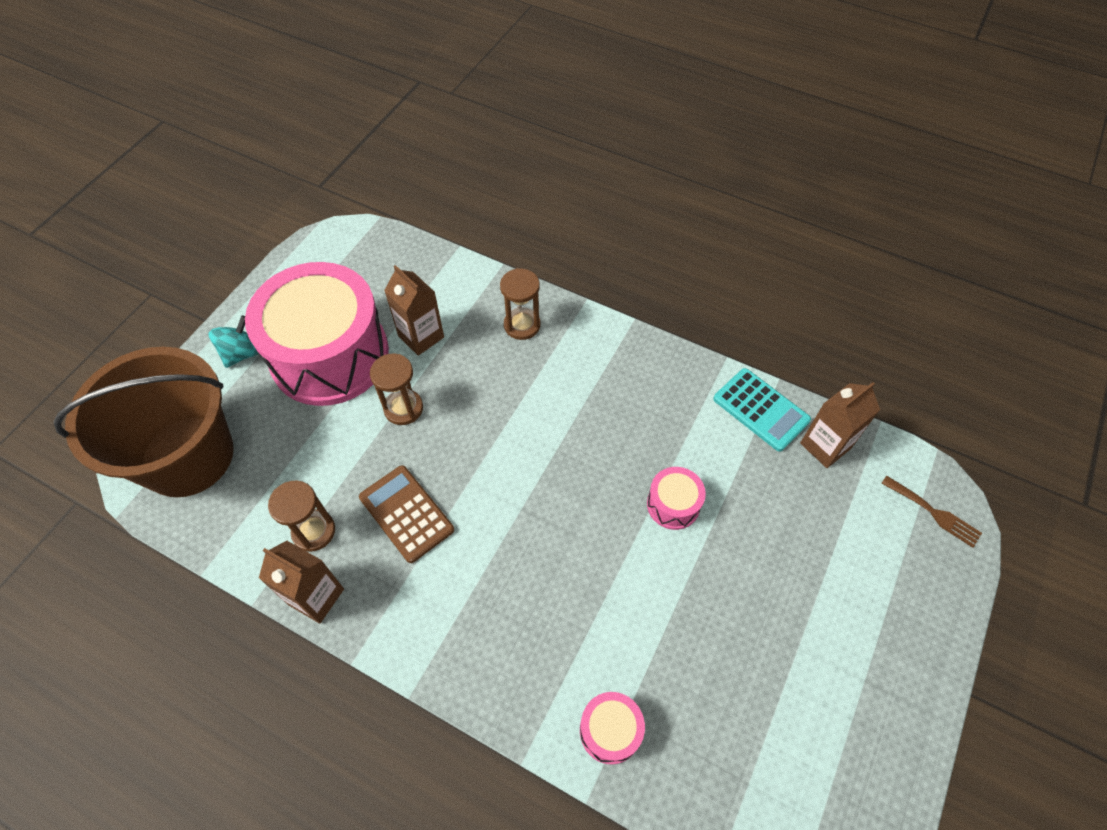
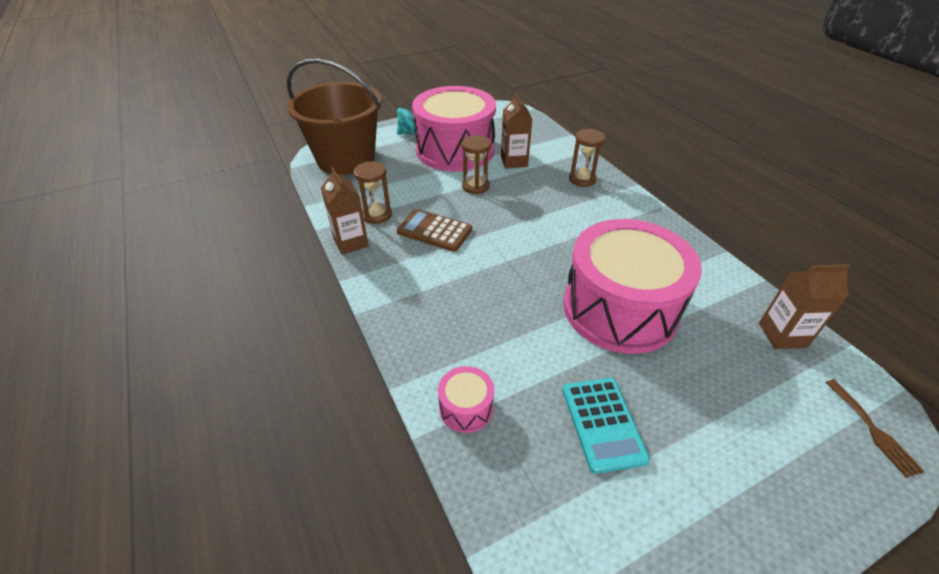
camera: 35 degrees right, 15 degrees down
(406, 513) = (434, 231): brown calculator -> brown calculator turned 60 degrees counterclockwise
(673, 504) = (619, 308): pink drum -> pink drum, size x2.47
(761, 409) = (736, 289): turquoise calculator -> turquoise calculator (603, 423)

